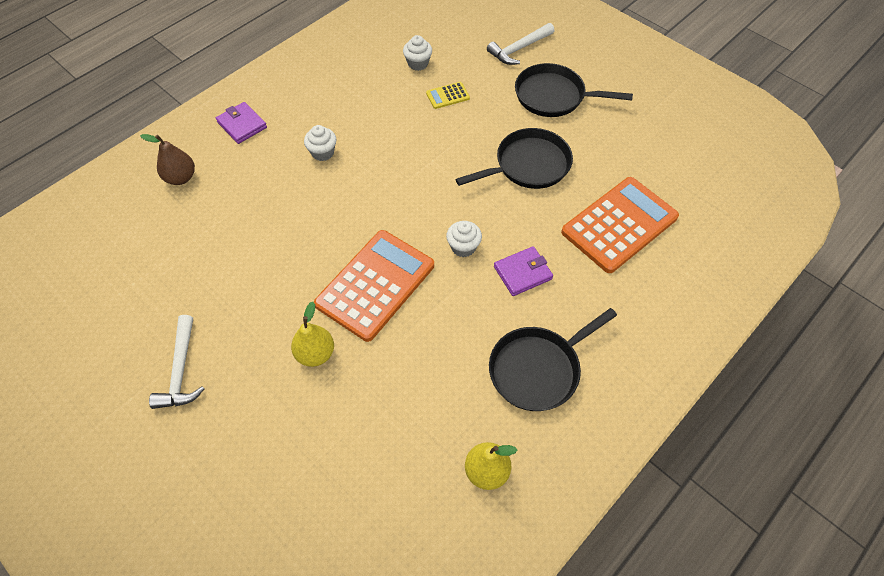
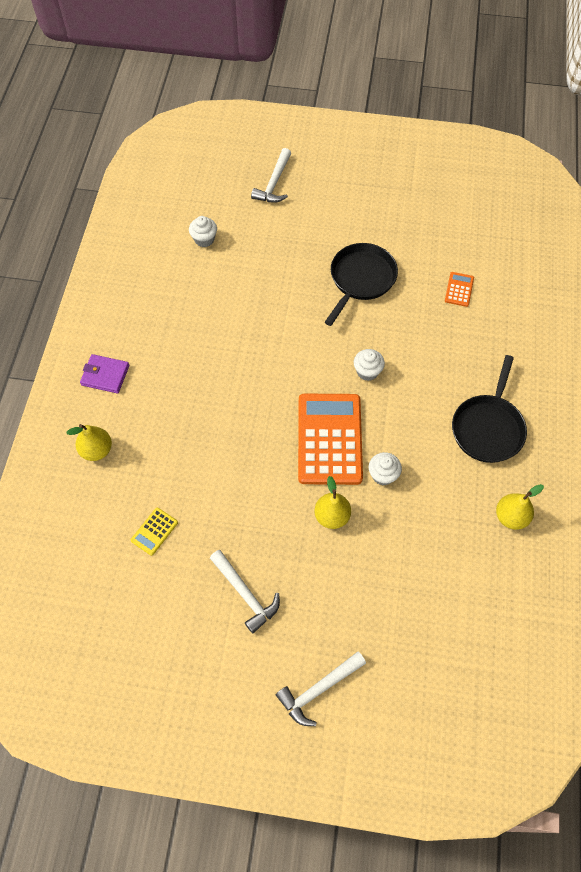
camera: 35 degrees left, 5 degrees up
(160, 503) = (318, 689): none -> white hammer
(181, 178) = (97, 450): brown pear -> yellow pear
(322, 152) = (195, 360): white cupcake -> white cupcake (383, 475)
(447, 96) = (252, 255): yellow calculator -> yellow calculator (154, 531)
(522, 273) = (423, 365): purple wallet -> none
(553, 96) = (333, 211): black pan -> none
(619, 225) = (459, 289): orange calculator -> orange calculator, size x0.42

